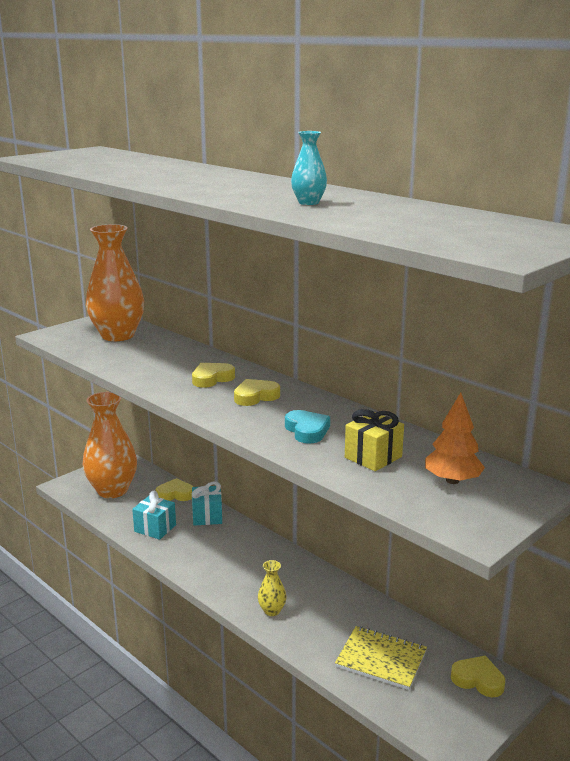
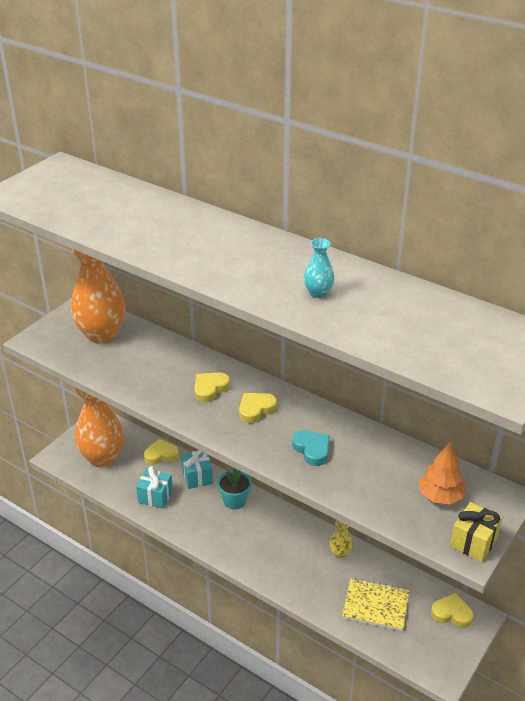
camera: 10 degrees left, 15 degrees up
(241, 541) = (234, 501): none -> turquoise flower pot
(272, 611) = (279, 571): yellow vase -> yellow vase (340, 553)
(373, 457) = (373, 476): yellow gift -> yellow gift (473, 542)

